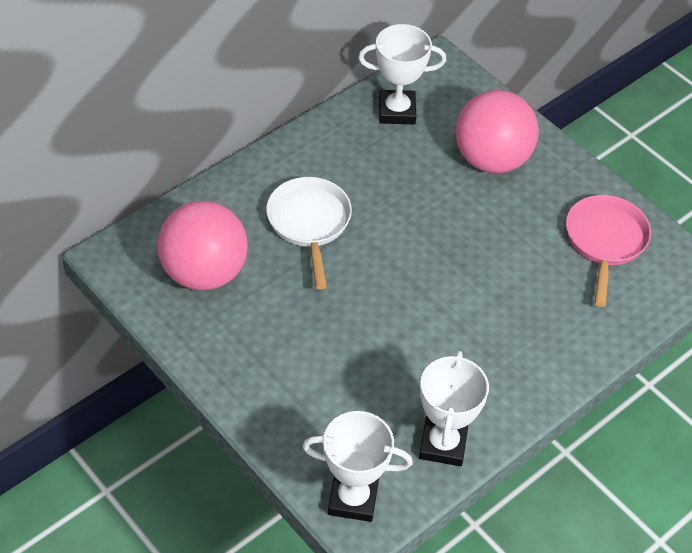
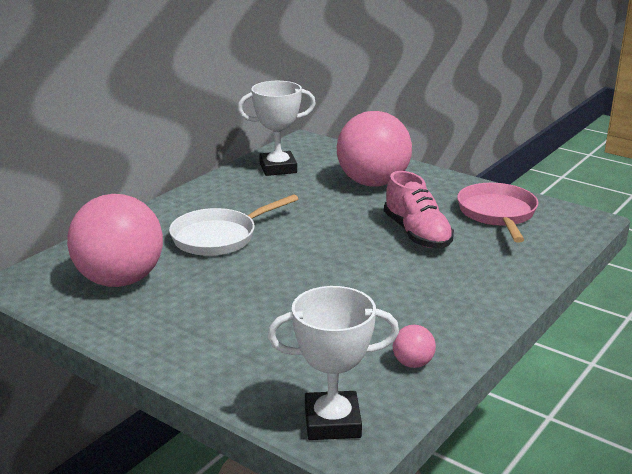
camera: 10 degrees left, 25 degrees down
(309, 223) = (219, 237): white pan -> white pan turned 105 degrees counterclockwise
(443, 444) = (413, 363): white trophy -> pink ball
(509, 258) = (417, 234): none -> pink shoe

